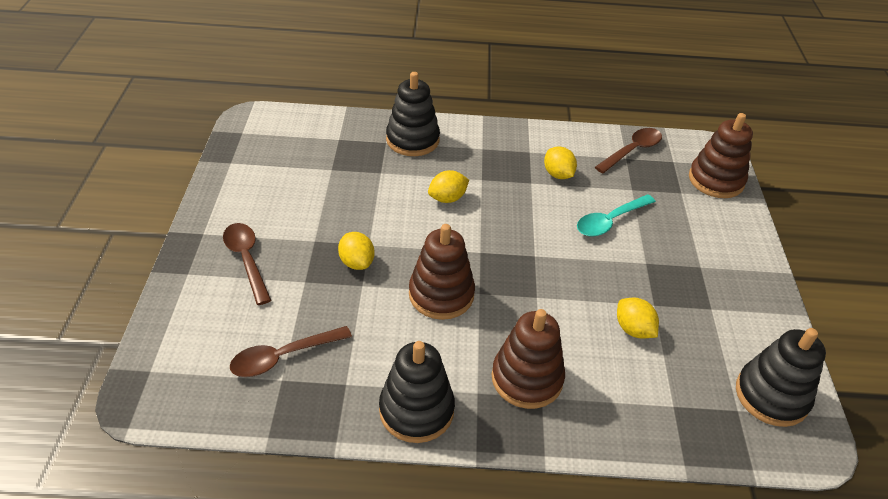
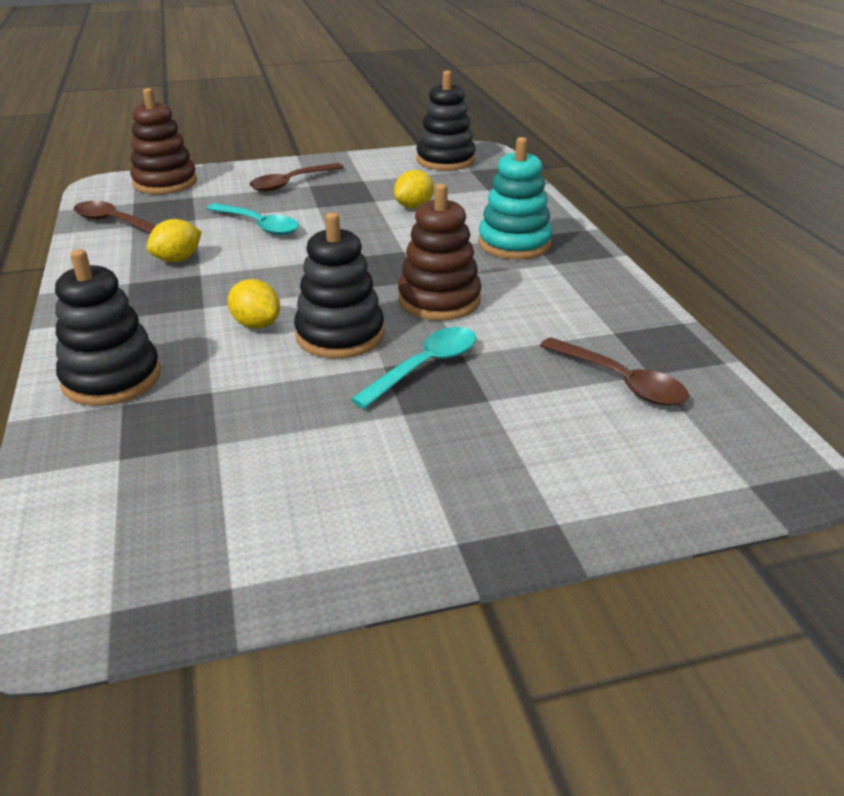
camera: 105 degrees left, 10 degrees down
(247, 260) = (486, 467): brown spoon -> brown spoon (291, 183)
(357, 262) = (425, 367): yellow lemon -> turquoise spoon
(416, 410) = (603, 288): black stacking toy -> black stacking toy (340, 335)
(527, 378) = (514, 244): brown stacking toy -> turquoise stacking toy

